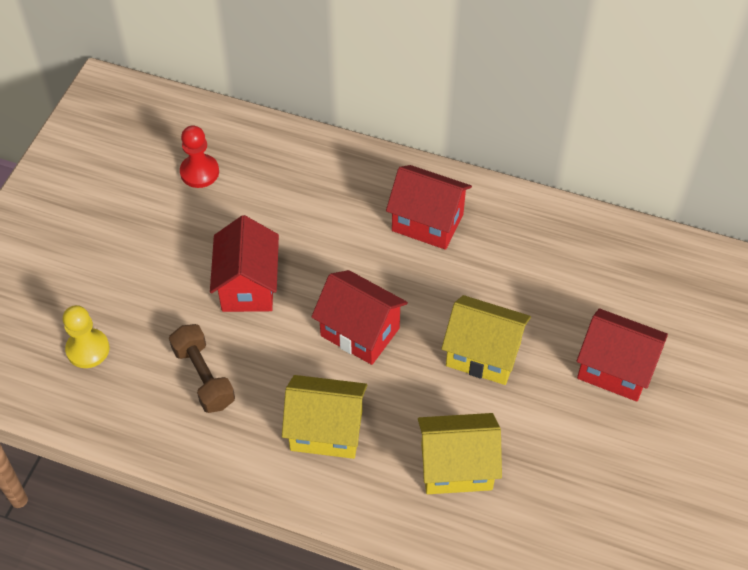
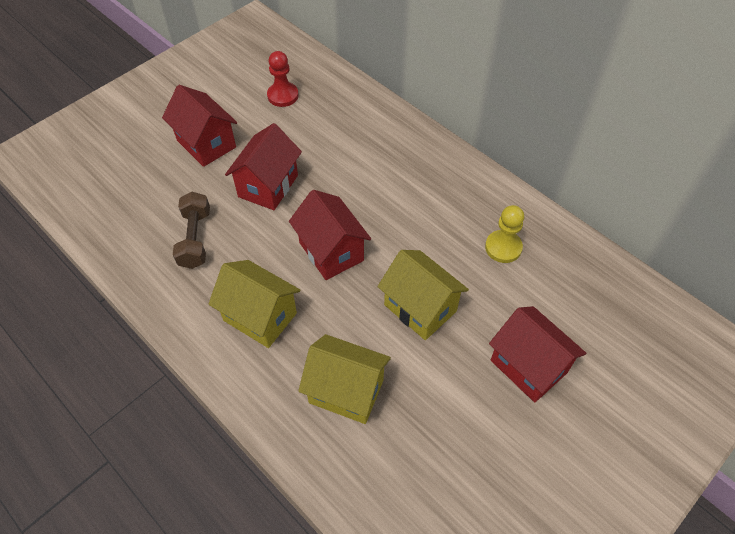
camera: 25 degrees right, 0 degrees up
(88, 349) = (128, 187): yellow pawn -> yellow pawn (503, 247)
(427, 222) = (432, 189): red house -> red house (206, 144)

